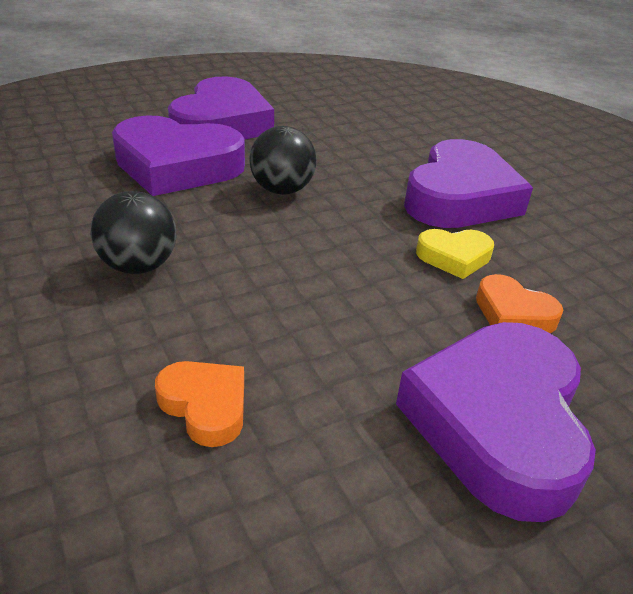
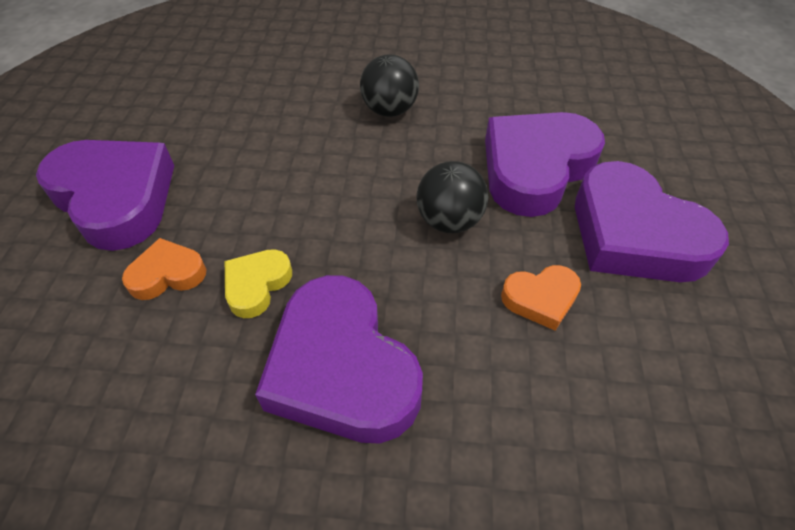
camera: 125 degrees right, 15 degrees up
(205, 406) = (248, 101): orange heart -> orange heart (540, 299)

